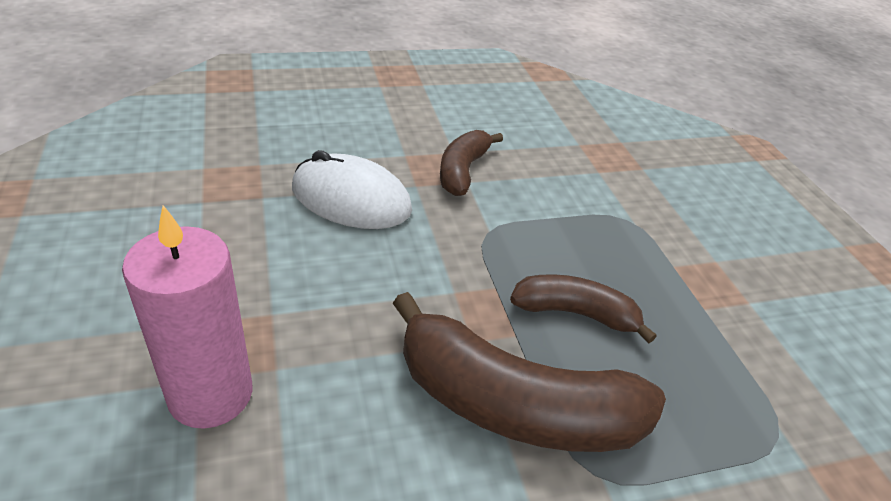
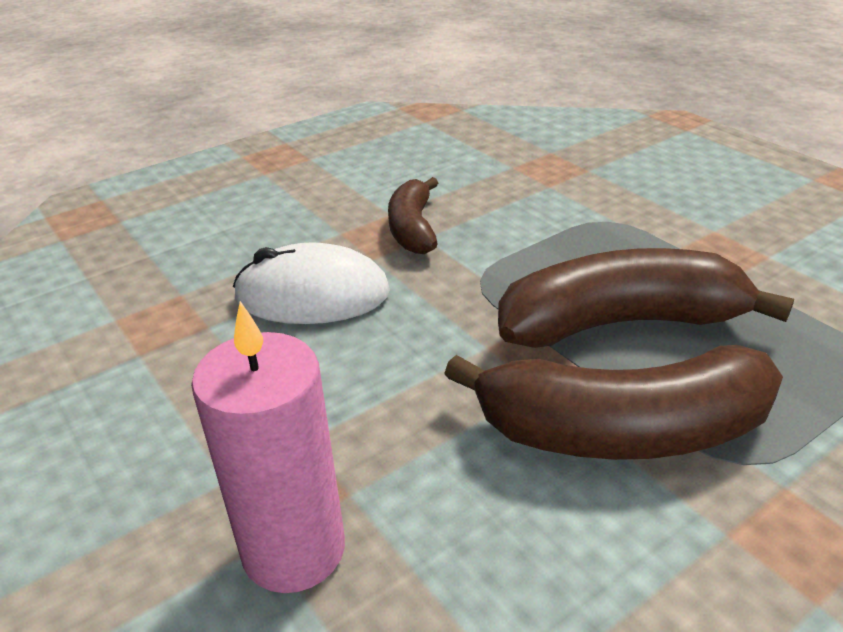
camera: 15 degrees left, 5 degrees down
(575, 313) = (620, 323): brown banana -> brown banana, size x1.76

